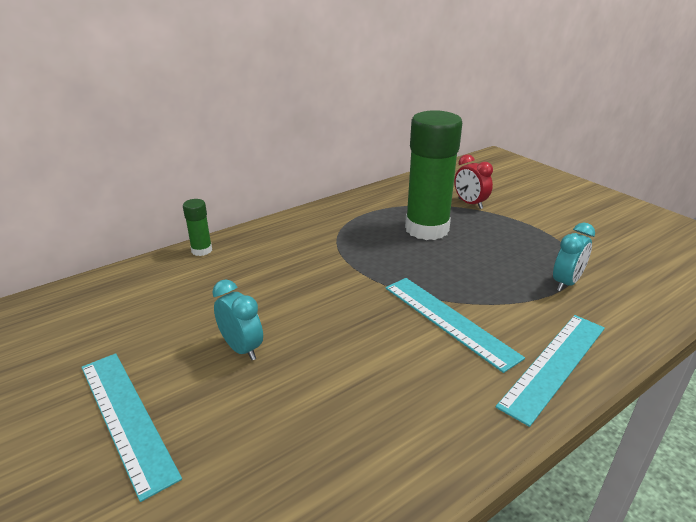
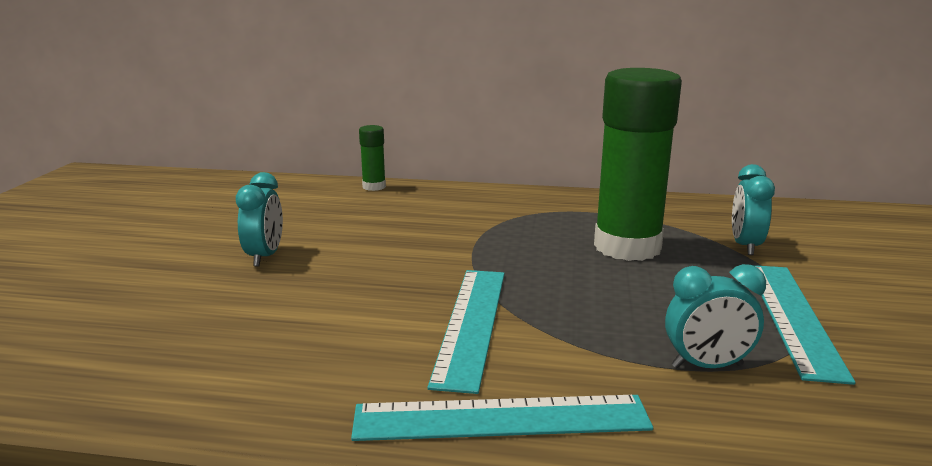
camera: 45 degrees right, 10 degrees down
(126, 418) = (126, 258): turquoise ruler -> turquoise ruler (792, 317)
(470, 204) = (745, 246): red clock -> turquoise clock

